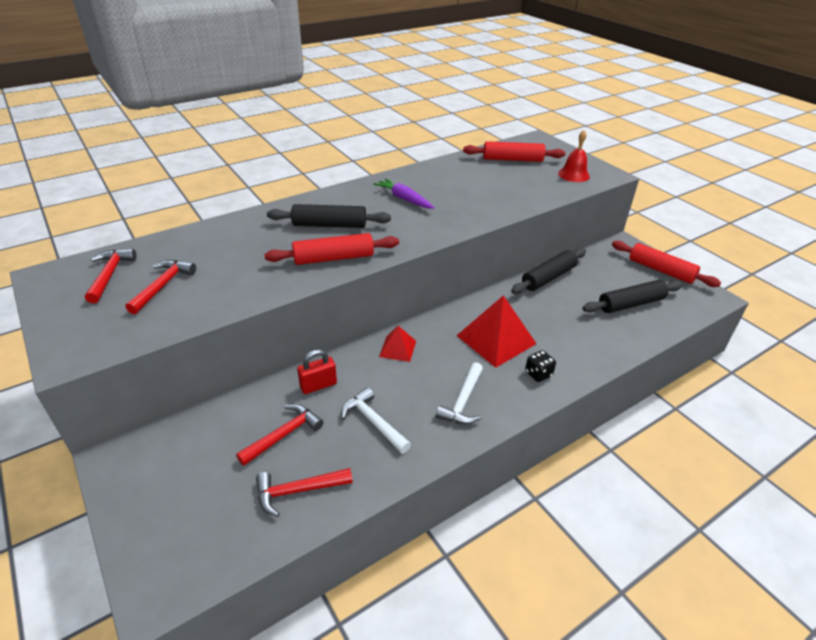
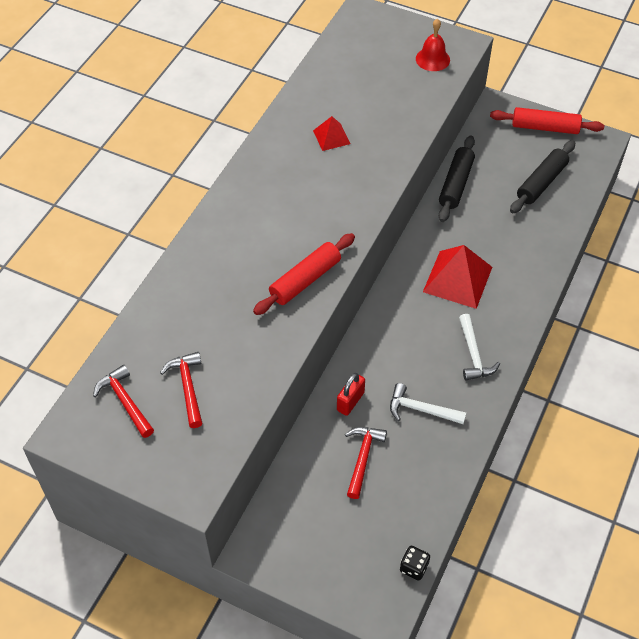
camera: 30 degrees left, 15 degrees up
(298, 491) = (413, 494): red hammer -> none
(329, 225) = (263, 241): black rolling pin -> none
(397, 348) = (385, 331): red pyramid -> red pyramid (331, 137)
(404, 199) = (302, 171): purple carrot -> none
(512, 160) = (360, 60): red rolling pin -> none
(538, 374) = (512, 297): black dice -> black dice (414, 567)

